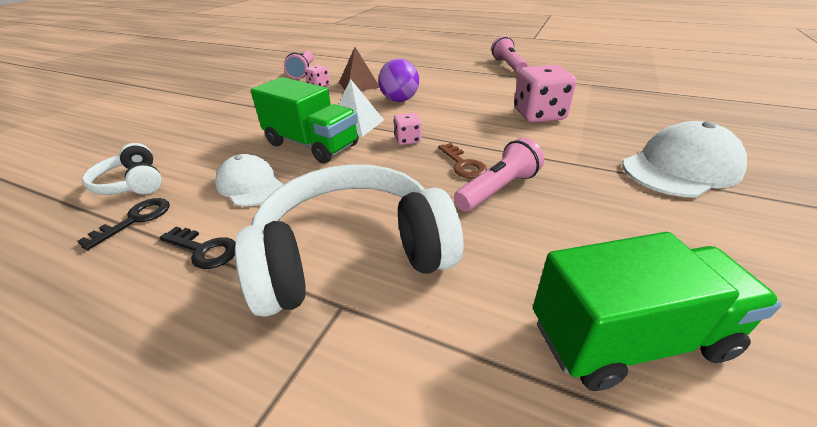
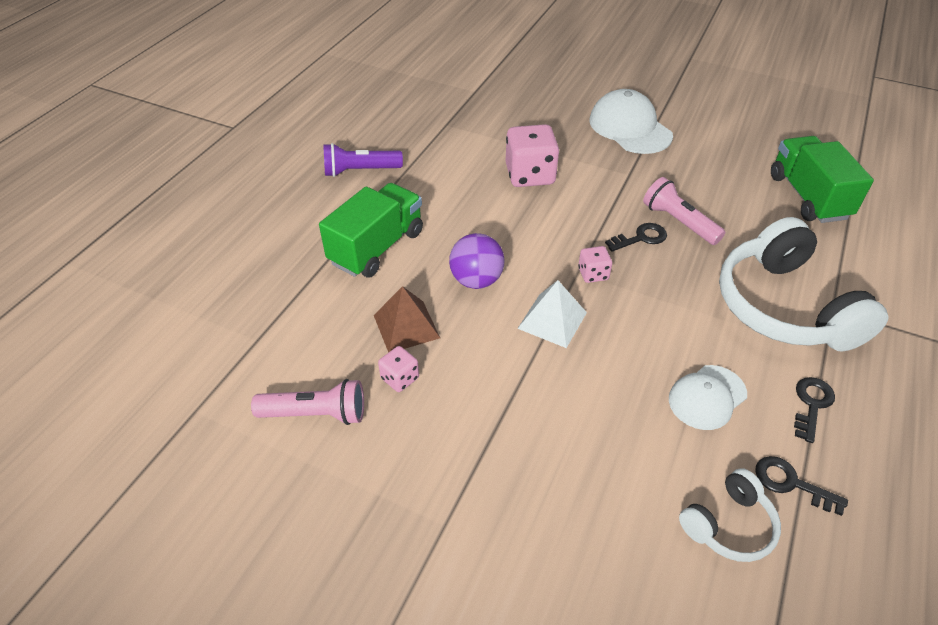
camera: 90 degrees left, 10 degrees up
(312, 145) = (611, 357): green truck -> green truck (377, 247)
(463, 164) = (641, 238): brown key -> black key
(508, 65) = (360, 171): pink flashlight -> purple flashlight

